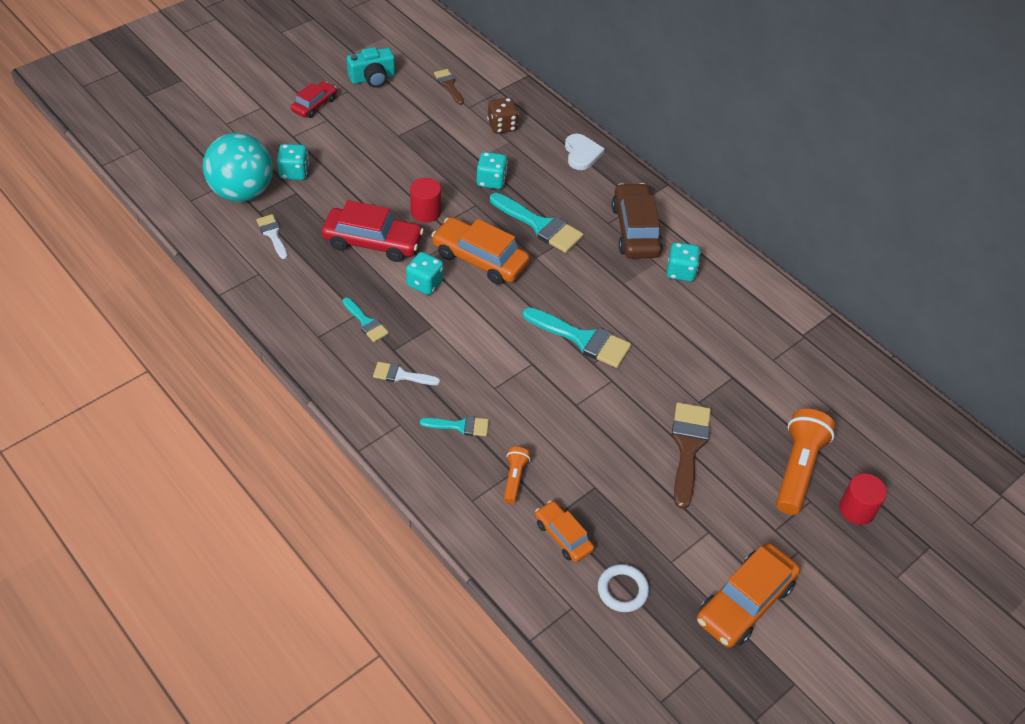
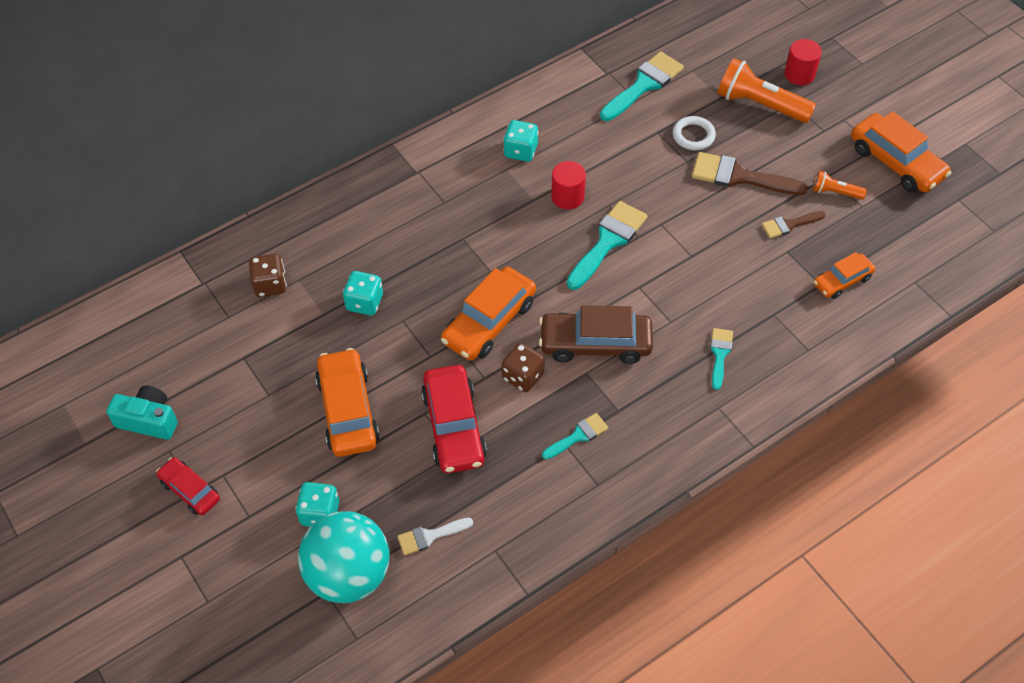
camera: 80 degrees left, 5 degrees up
(372, 78) = (148, 420): turquoise camera -> turquoise camera turned 60 degrees counterclockwise
(373, 242) = (453, 426): red car -> red car turned 150 degrees clockwise
(386, 180) = (348, 410): none -> orange car
(401, 375) = (654, 404): white brush -> none
(425, 212) = (409, 371): red cylinder -> red cylinder (567, 197)
(425, 283) = (523, 376): turquoise dice -> brown dice
(449, 85) = (182, 335): brown brush -> brown brush (789, 224)
(514, 478) = (781, 313): orange flashlight -> orange flashlight (835, 192)
(540, 225) = (442, 262): turquoise brush -> turquoise brush (644, 85)
(582, 153) = (331, 213): white heart -> none
(622, 590) = (893, 243): white ring -> white ring (693, 136)
(635, 230) = (458, 180): brown car -> brown car (595, 343)

